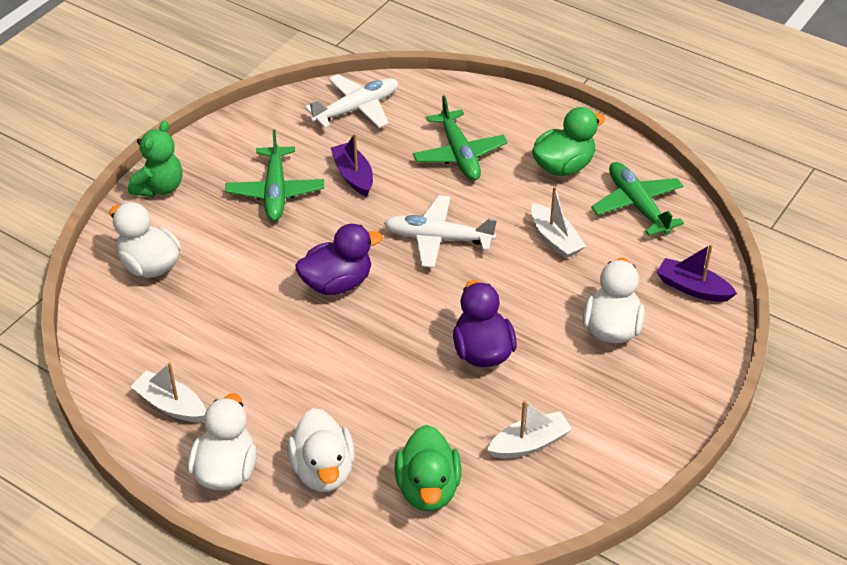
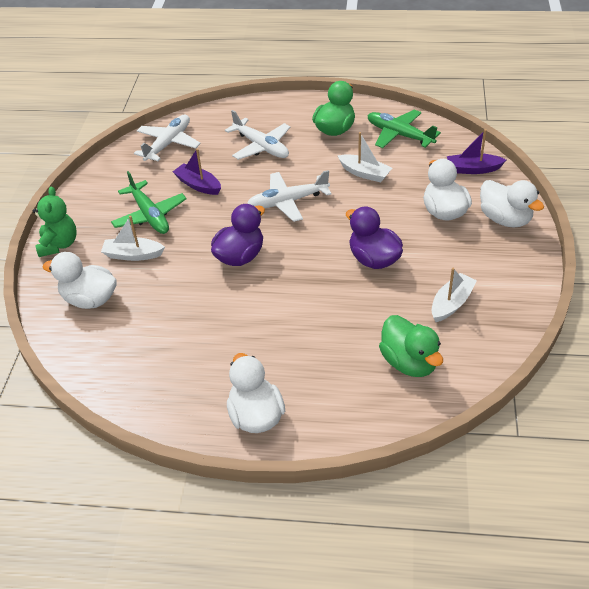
camera: 25 degrees left, 0 degrees up
(171, 405) = (178, 389): white boat -> white boat (133, 255)
(323, 470) = (327, 383): white duck -> white duck (505, 219)
(459, 154) = (261, 146): green plane -> white plane

